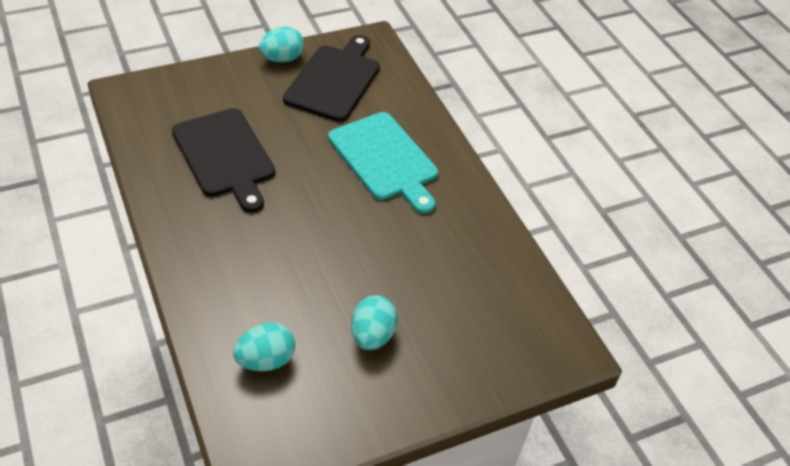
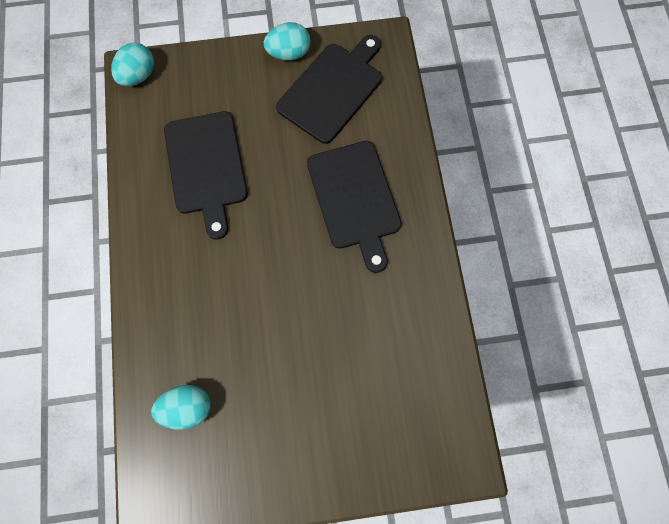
camera: 20 degrees right, 25 degrees up
(372, 335) = (287, 402): turquoise egg -> turquoise egg (138, 76)
(385, 159) = (355, 199): turquoise cutting board -> black cutting board

